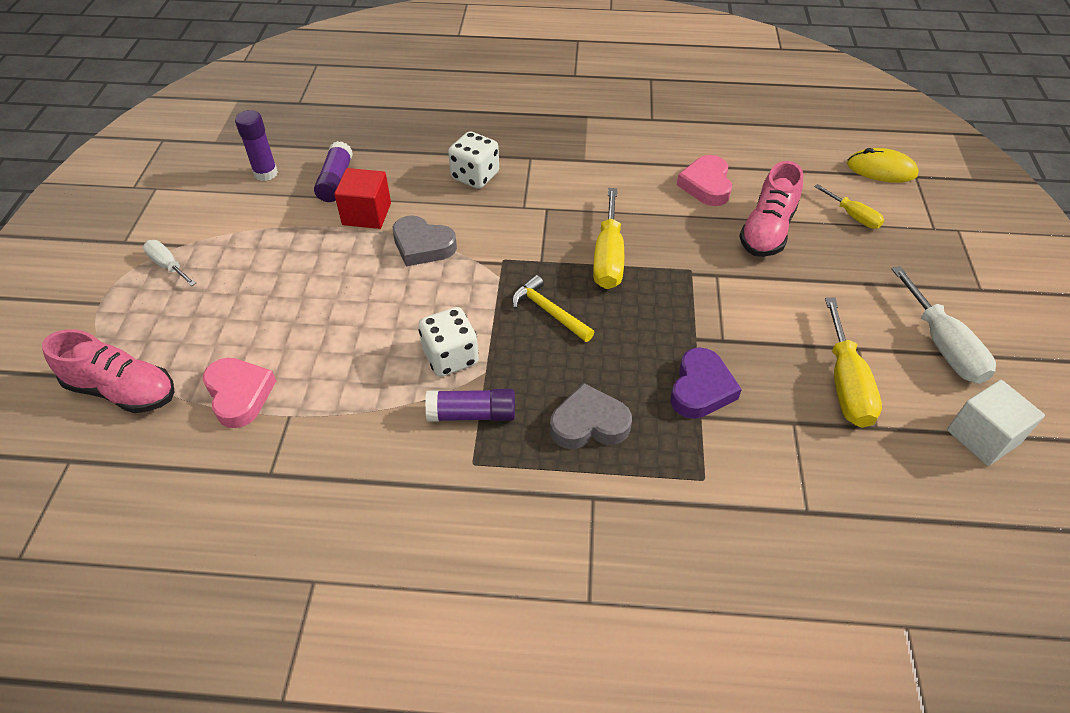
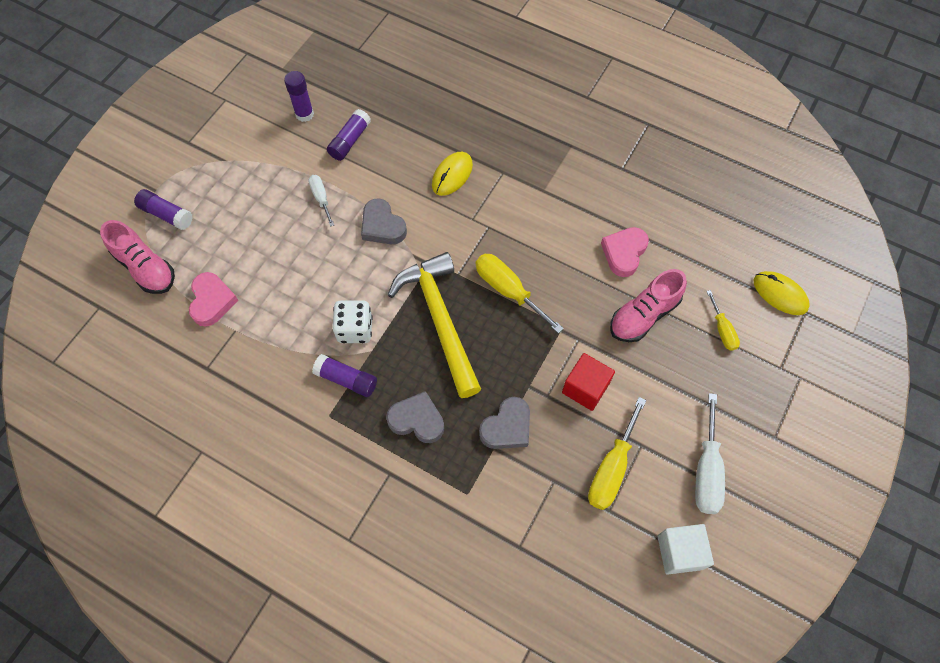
camera: 25 degrees right, 15 degrees up
(127, 323) = (166, 214): none -> purple glue stick
(168, 265) = (208, 175): white screwdriver -> white screwdriver (321, 198)
(366, 214) = (357, 181): red cube -> red cube (585, 388)
(475, 176) = (452, 175): white dice -> yellow mouse
(549, 311) = (439, 320): yellow hammer -> yellow hammer, size x2.09
(608, 257) = (508, 290): yellow screwdriver -> yellow screwdriver turned 105 degrees clockwise
(701, 389) = (507, 427): purple heart -> grey heart

